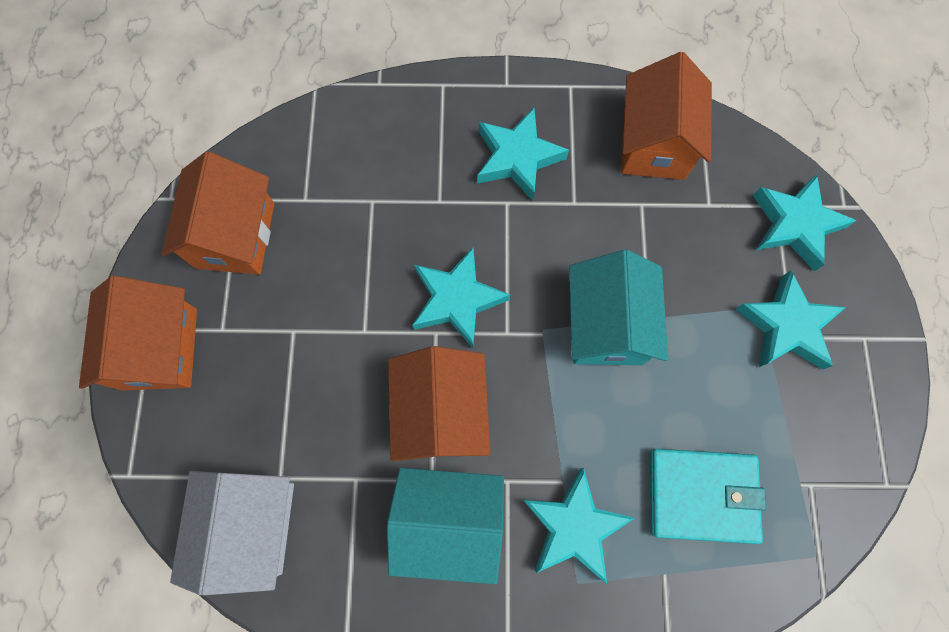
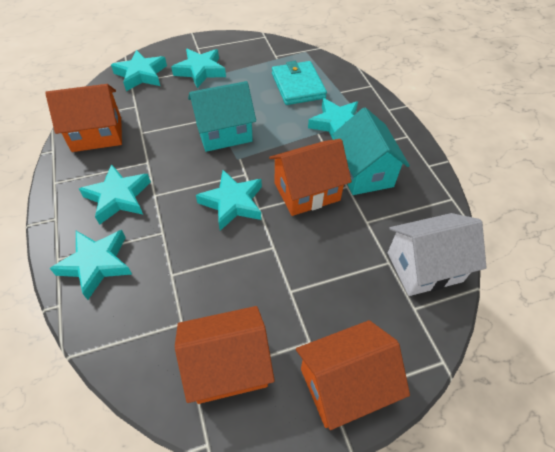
camera: 110 degrees left, 20 degrees down
(418, 123) = (96, 264): none -> turquoise star

